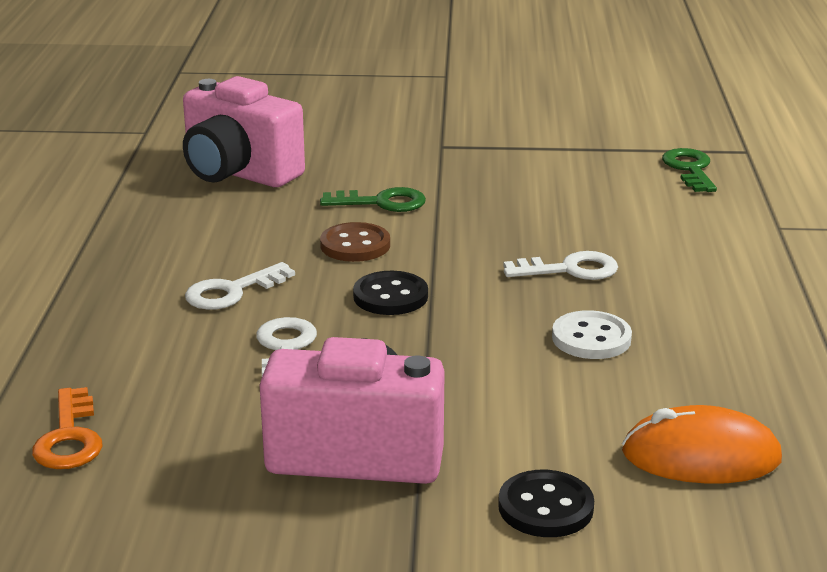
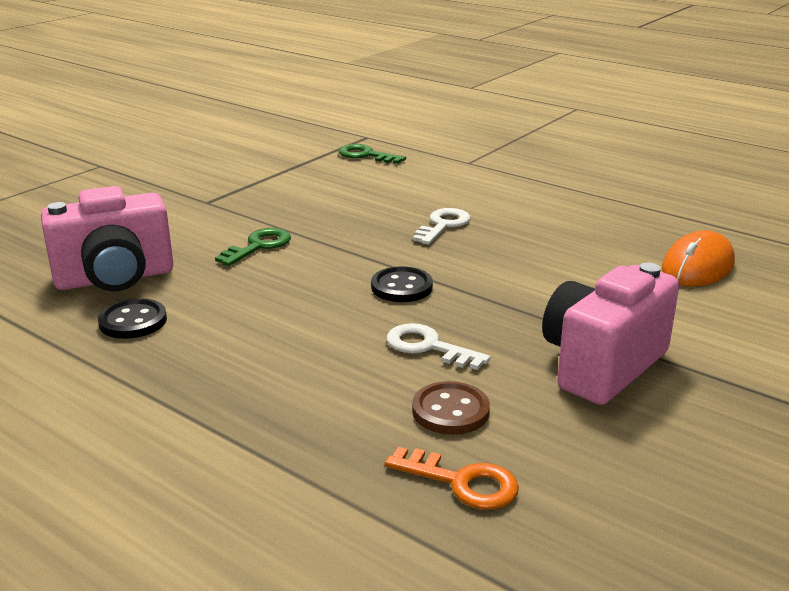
camera: 55 degrees left, 0 degrees up
(232, 292) = (311, 340): white key -> none
(355, 245) = (308, 275): brown button -> brown button (450, 411)
(545, 507) = (718, 326): black button -> black button (133, 321)
(591, 338) = (536, 248): white button -> none

